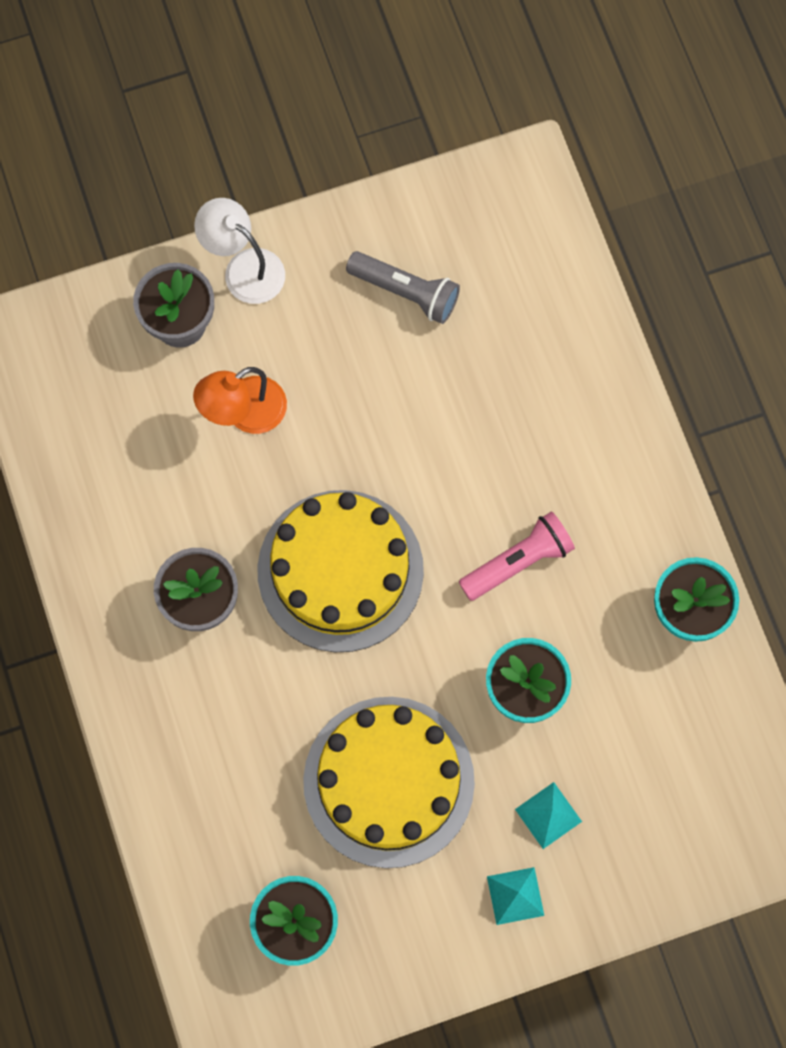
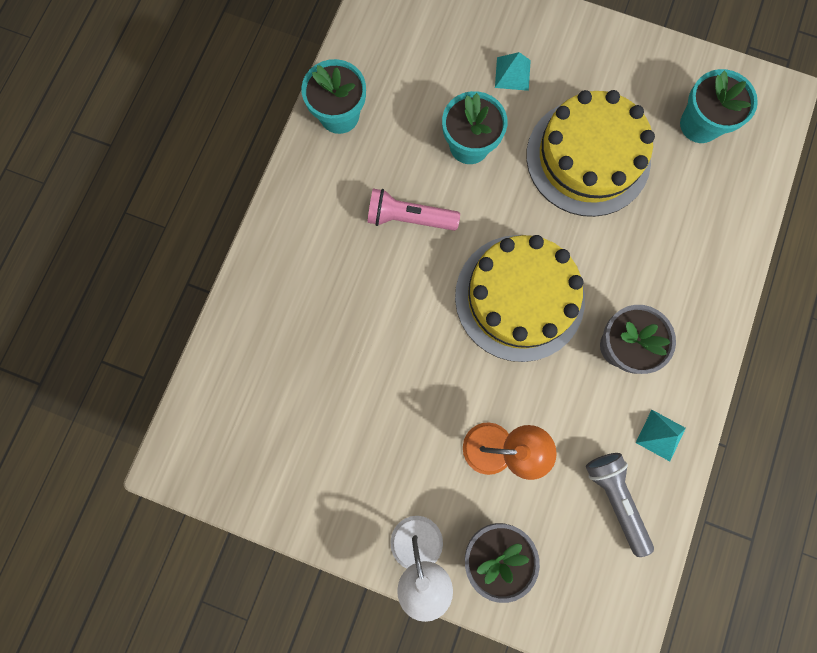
camera: 140 degrees left, 5 degrees up
(406, 292) = (328, 444): grey flashlight -> grey flashlight (615, 498)
(515, 895) = (565, 49): turquoise pyramid -> turquoise pyramid (660, 435)

